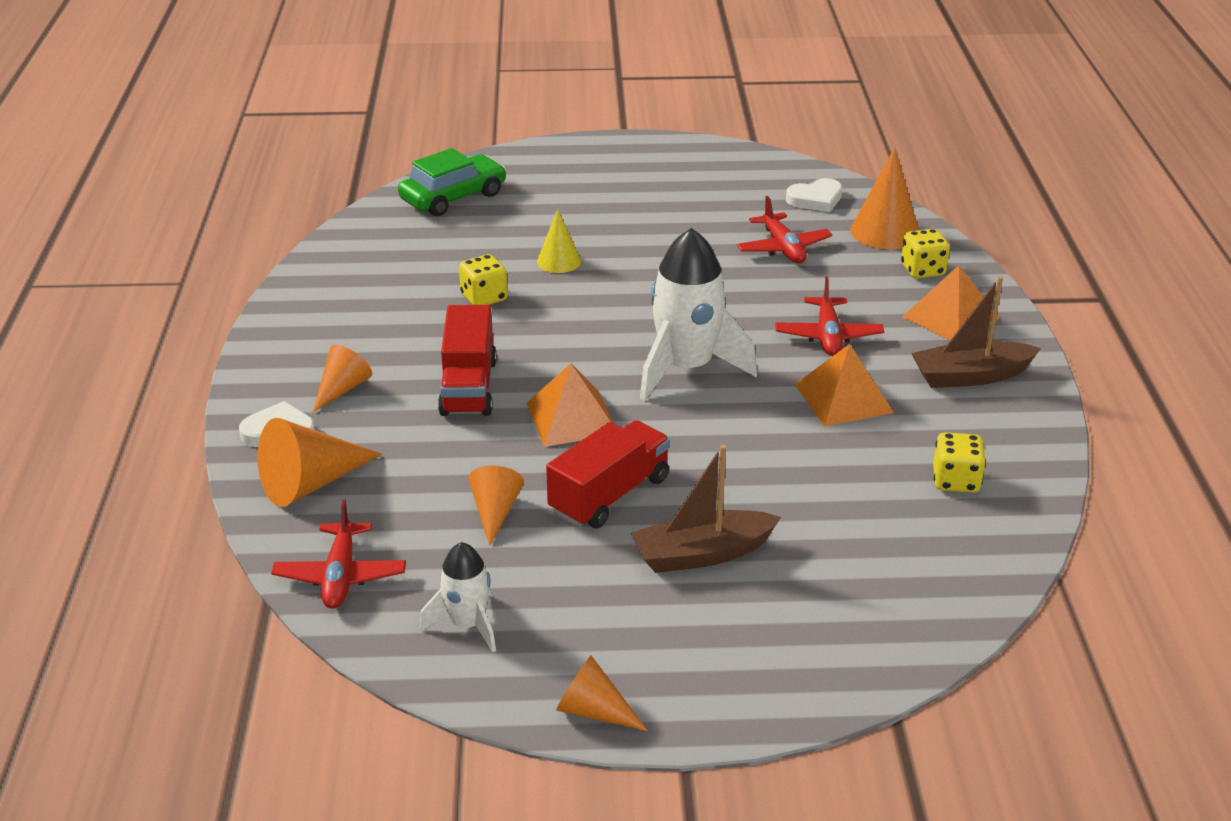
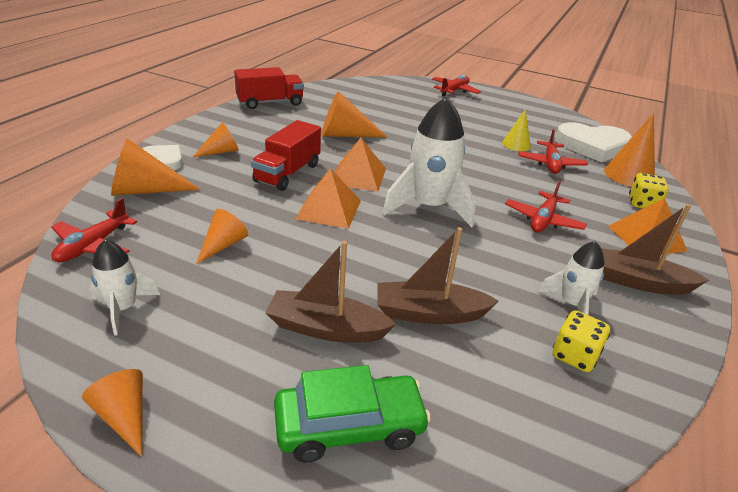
camera: 25 degrees right, 0 degrees up
(453, 197) = (378, 90): green car -> green car (349, 426)
(484, 298) = (345, 135): yellow dice -> orange cone
(559, 261) = (405, 131): yellow cone -> yellow cone (516, 144)
(565, 160) = (454, 91): none -> red plane
(609, 495) = (304, 262): red truck -> red truck (270, 103)
(790, 496) = (429, 313): none -> brown boat
(815, 199) = (592, 146): white heart -> white heart, size x1.82
(843, 398) = (524, 262): orange pyramid -> orange pyramid (358, 176)
(921, 428) = (571, 304): none -> white rocket

